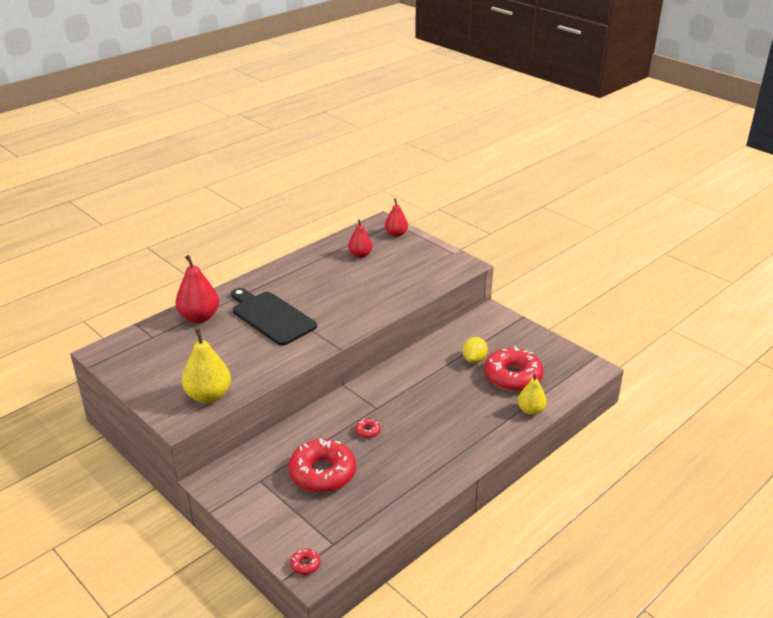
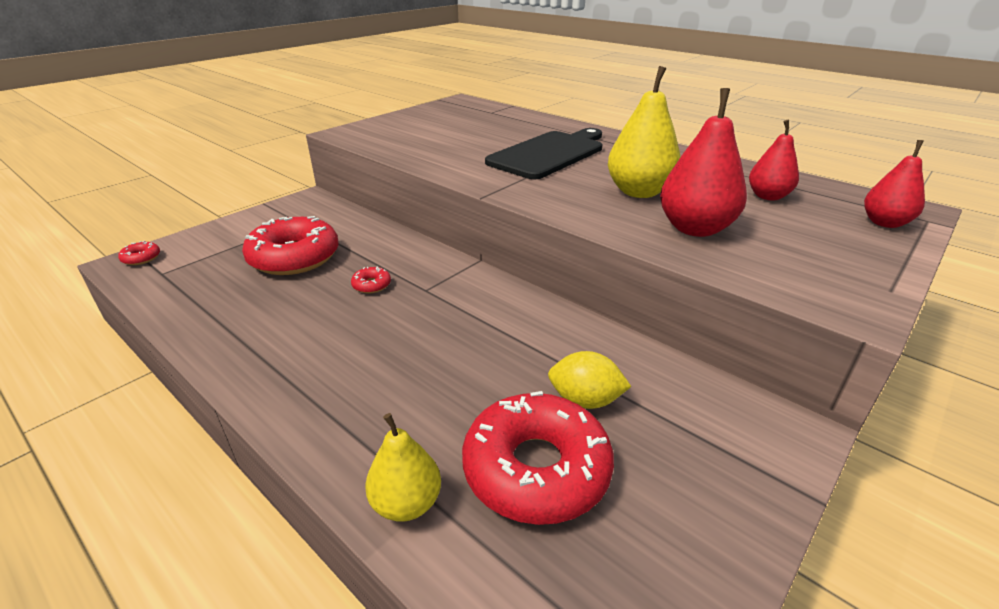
camera: 85 degrees right, 0 degrees up
(199, 317) = (534, 124): red pear -> red pear (695, 228)
(208, 396) = (383, 139): yellow pear -> yellow pear (639, 192)

